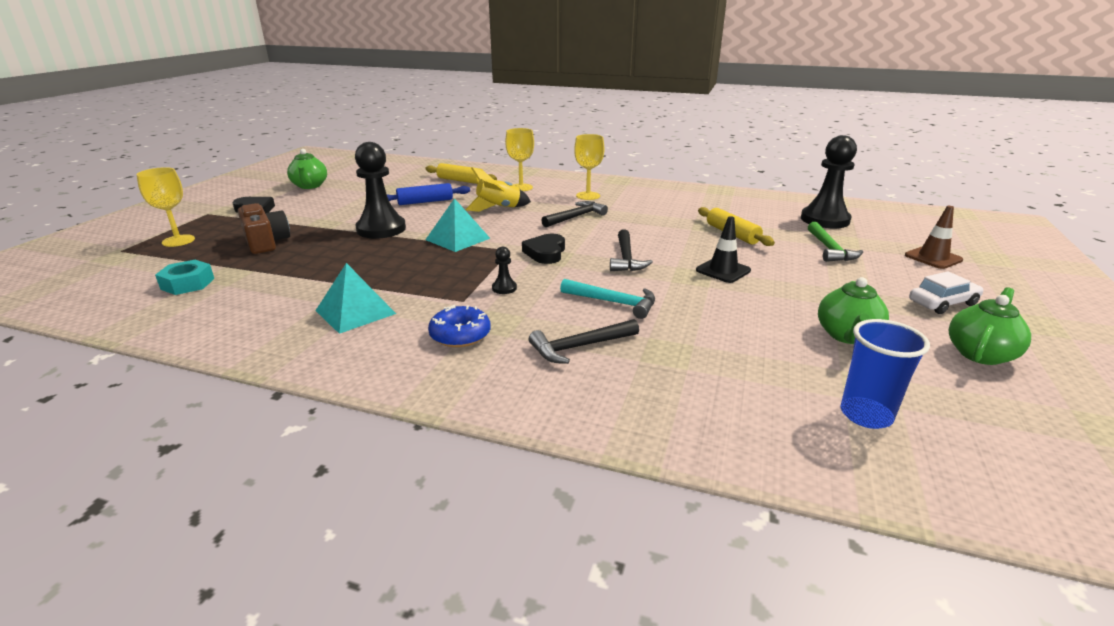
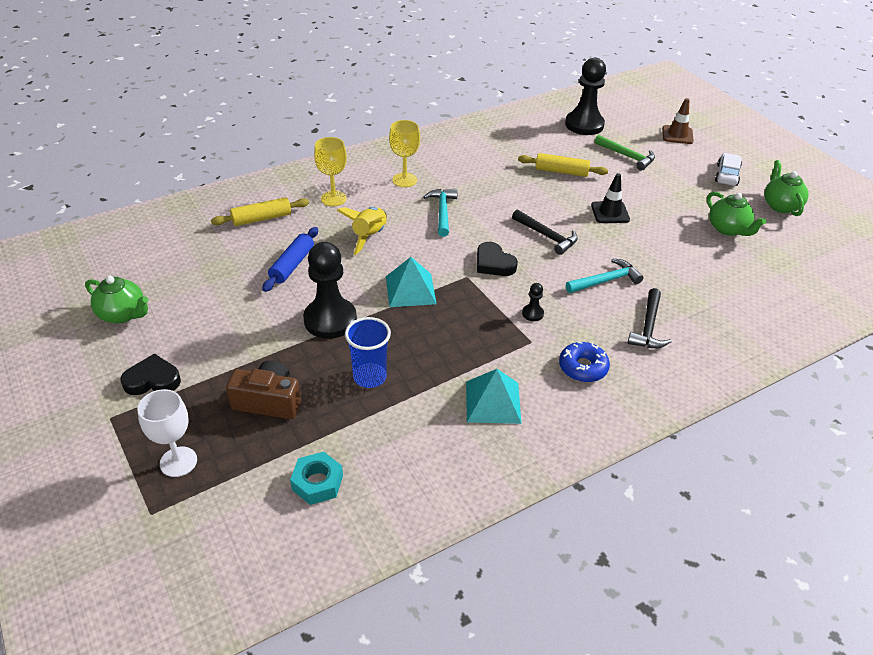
camera: 50 degrees left, 15 degrees up
(178, 241) = (178, 462): yellow goblet -> white goblet
(576, 217) = (442, 212): black hammer -> turquoise hammer
(866, 415) = (797, 278): blue cup -> blue cup (369, 377)

